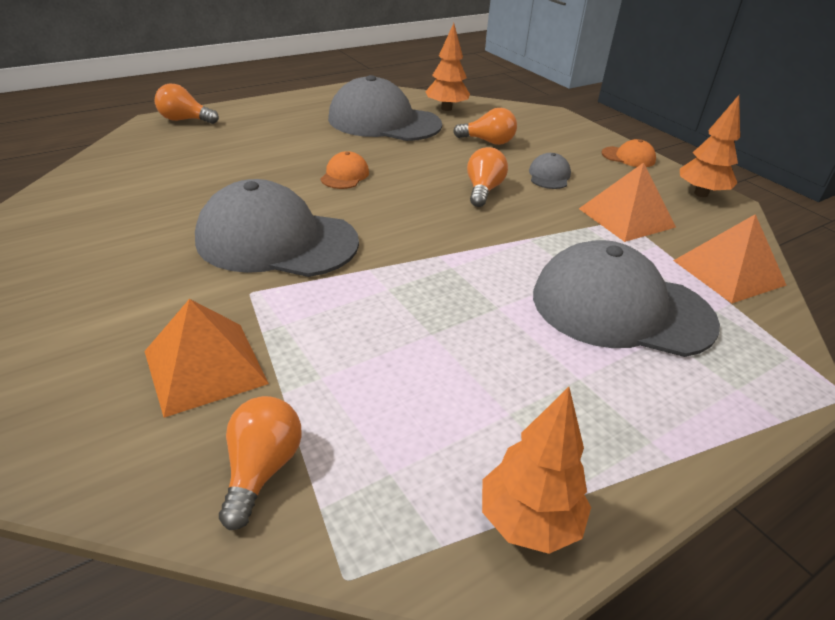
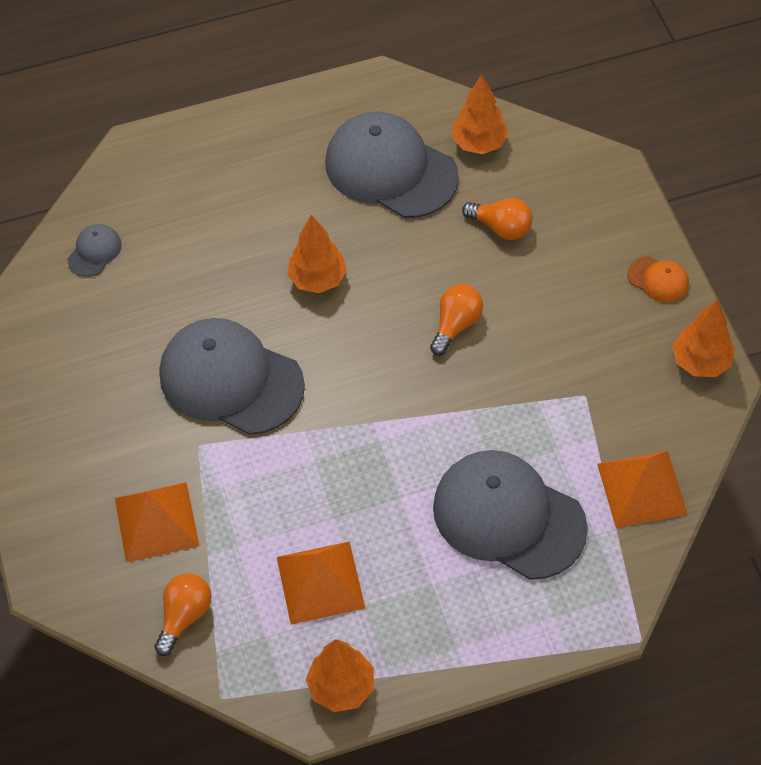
camera: 20 degrees right, 20 degrees up
(185, 120) = (163, 145): orange light bulb -> none
(345, 175) = (317, 279): orange cap -> orange tree
(549, 176) = (542, 306): grey cap -> grey cap (94, 251)
(626, 217) = (588, 392): orange pyramid -> orange pyramid (320, 582)

